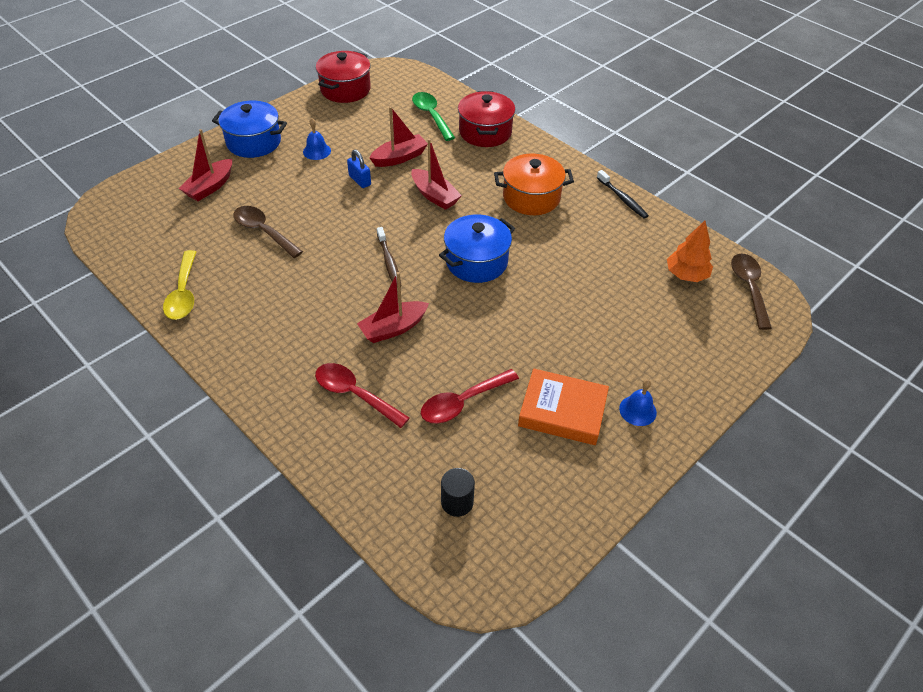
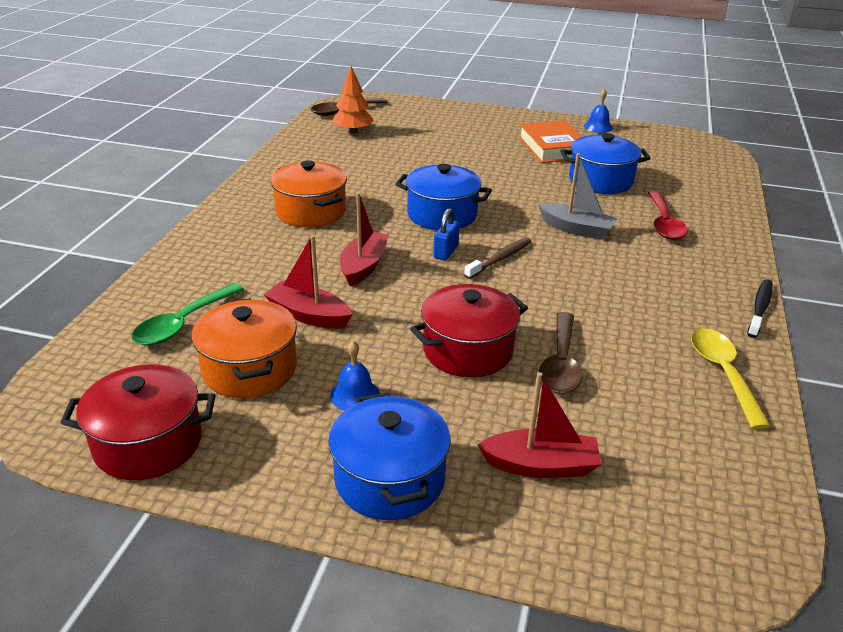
camera: 120 degrees left, 15 degrees down
(183, 293) = (722, 374): yellow spoon -> yellow spoon turned 60 degrees counterclockwise
(360, 180) = (386, 329): blue padlock -> blue padlock (445, 252)
(370, 126) = (249, 369): none -> orange pot
(393, 328) = (576, 229): red boat -> grey boat
(457, 502) = (675, 163): black cylinder -> none
(462, 402) = (600, 181): red spoon -> blue pot
(485, 132) = (198, 270): red pot -> red pot (468, 350)
(622, 199) = (269, 169): black toothbrush -> black toothbrush (760, 308)
(637, 410) = (515, 127): blue bell -> blue bell (598, 127)

